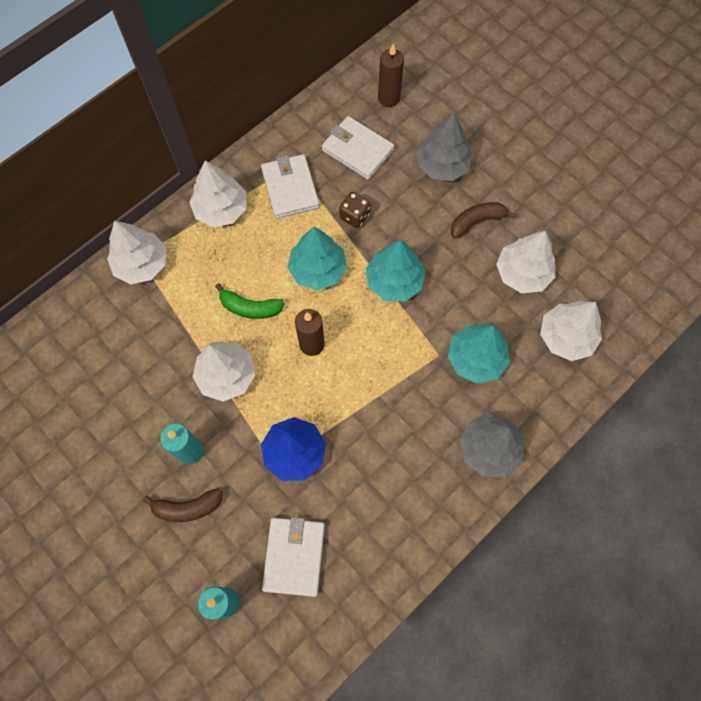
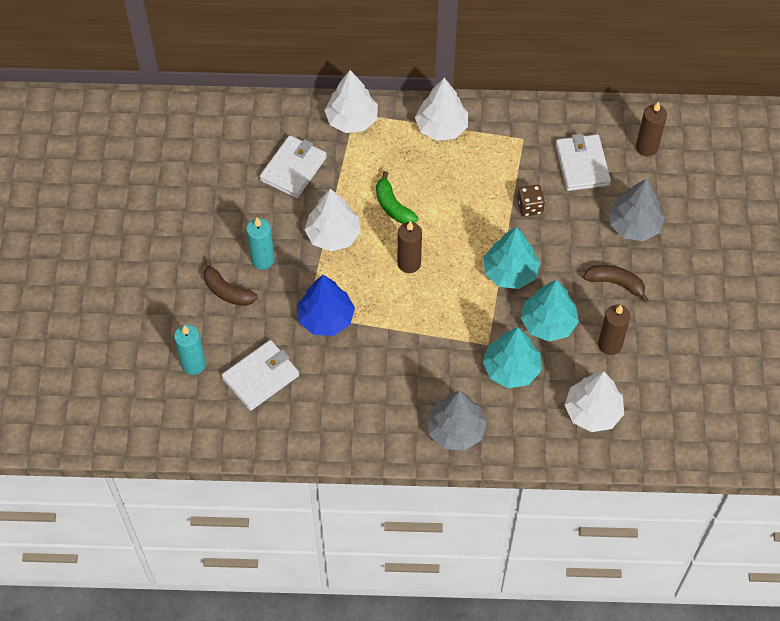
camera: 45 degrees right, 10 degrees down
(290, 188) = (504, 152): white wallet -> white wallet (293, 169)
(318, 269) = (465, 220): turquoise tree -> turquoise tree (548, 323)
(522, 273) = (610, 344): white tree -> brown candle

